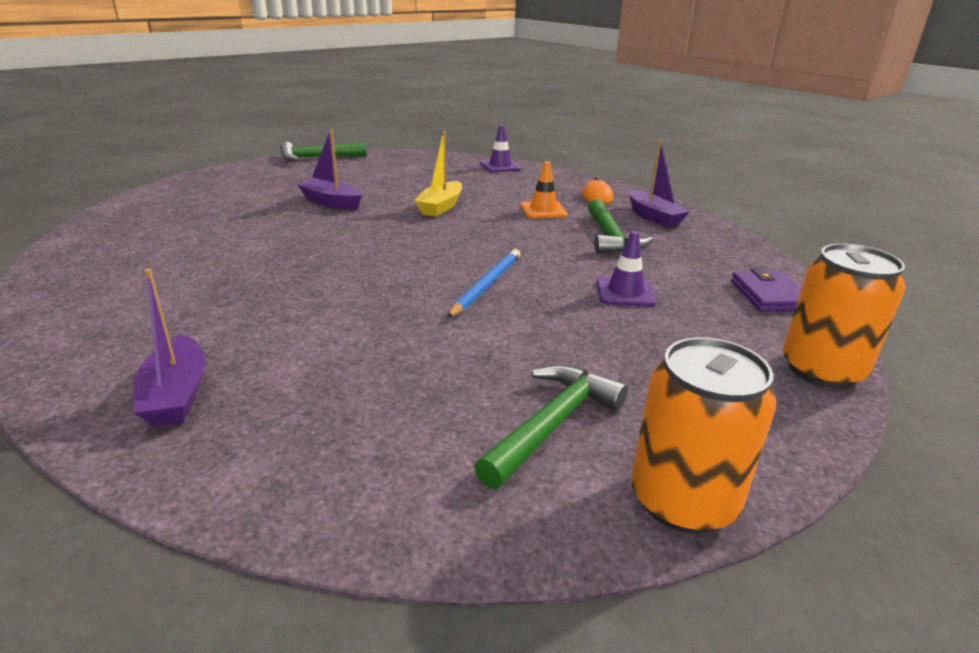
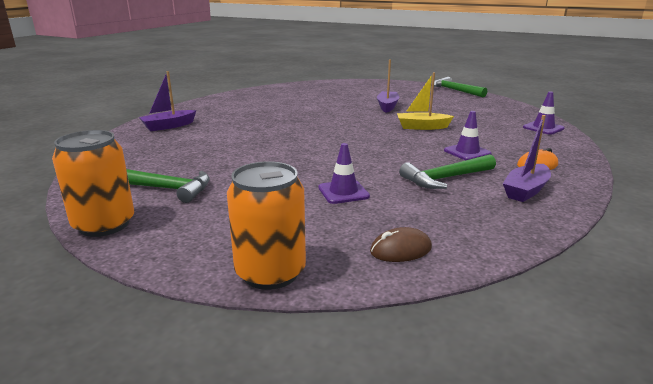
camera: 70 degrees right, 5 degrees down
(486, 285) = (313, 155): blue pencil -> none
(543, 210) = (467, 152): orange traffic cone -> purple traffic cone
(769, 295) = (401, 250): purple wallet -> brown mouse

